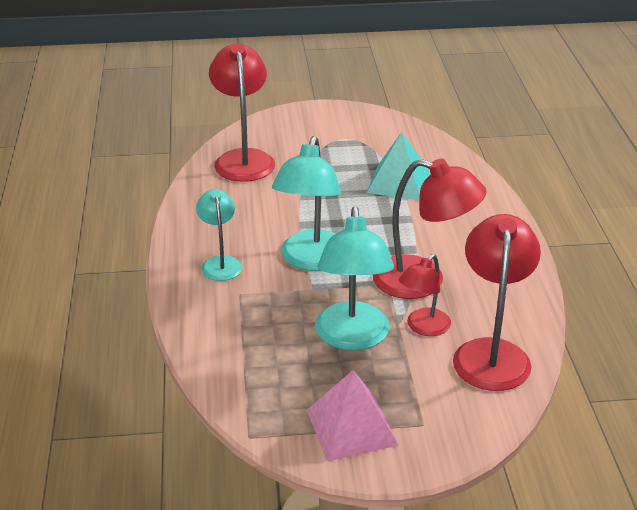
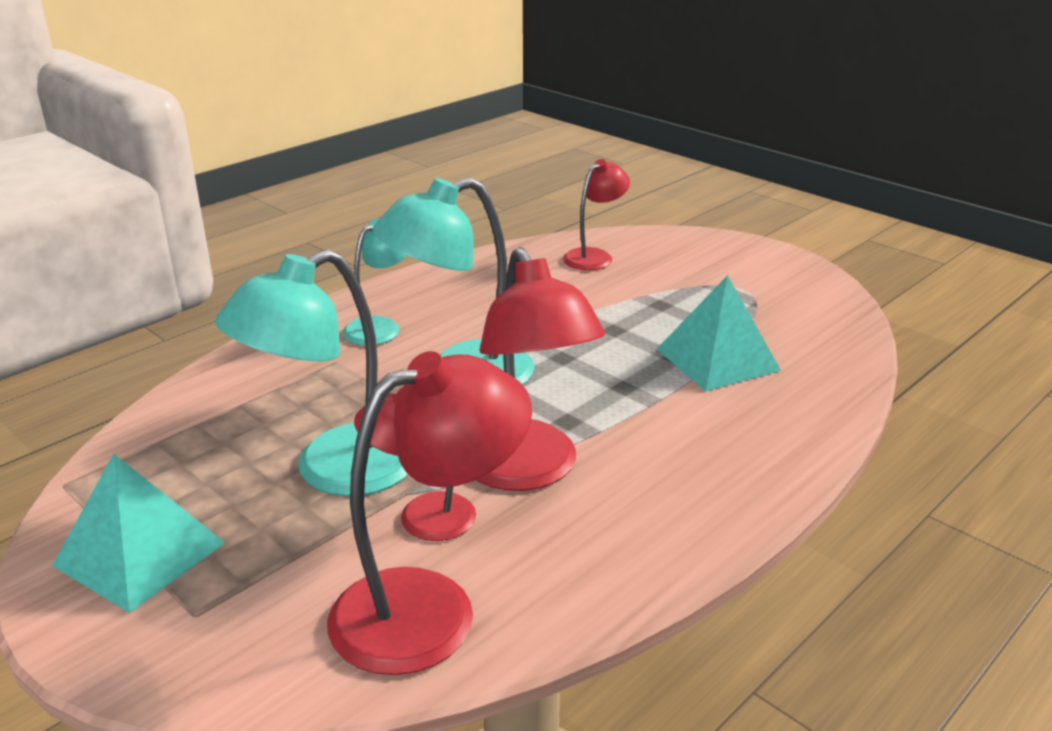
camera: 50 degrees right, 5 degrees down
(243, 159) = (594, 256): red lamp -> red lamp, size x0.59
(351, 427) = (140, 554): pink pyramid -> turquoise pyramid

